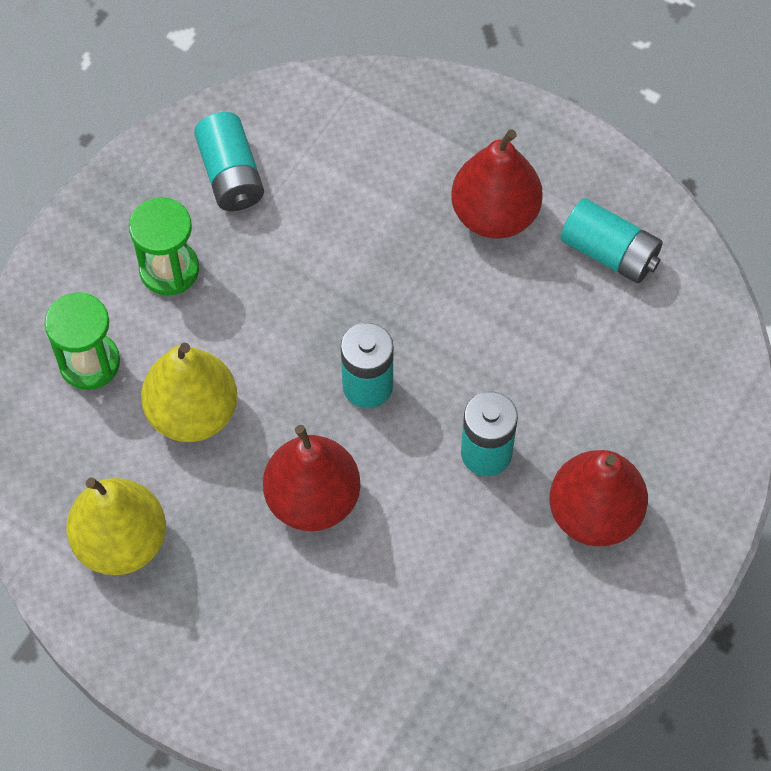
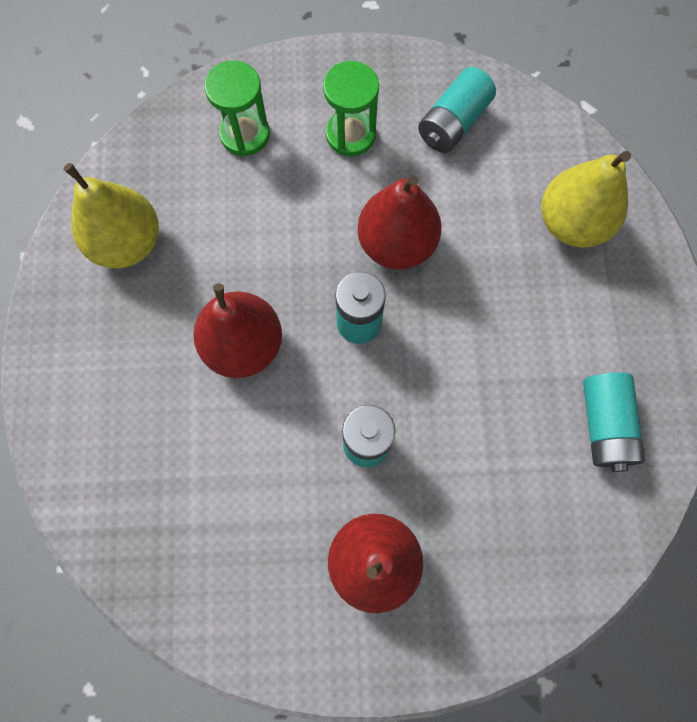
camera: 55 degrees right, 10 degrees up
(193, 413) = (254, 222): yellow pear -> yellow pear (572, 223)
(494, 215) = (567, 319): red pear -> red pear (396, 244)

